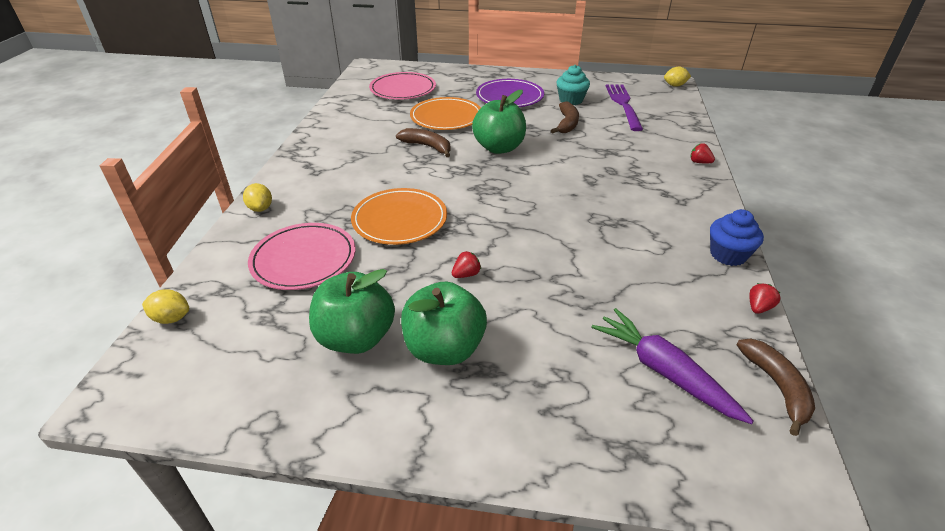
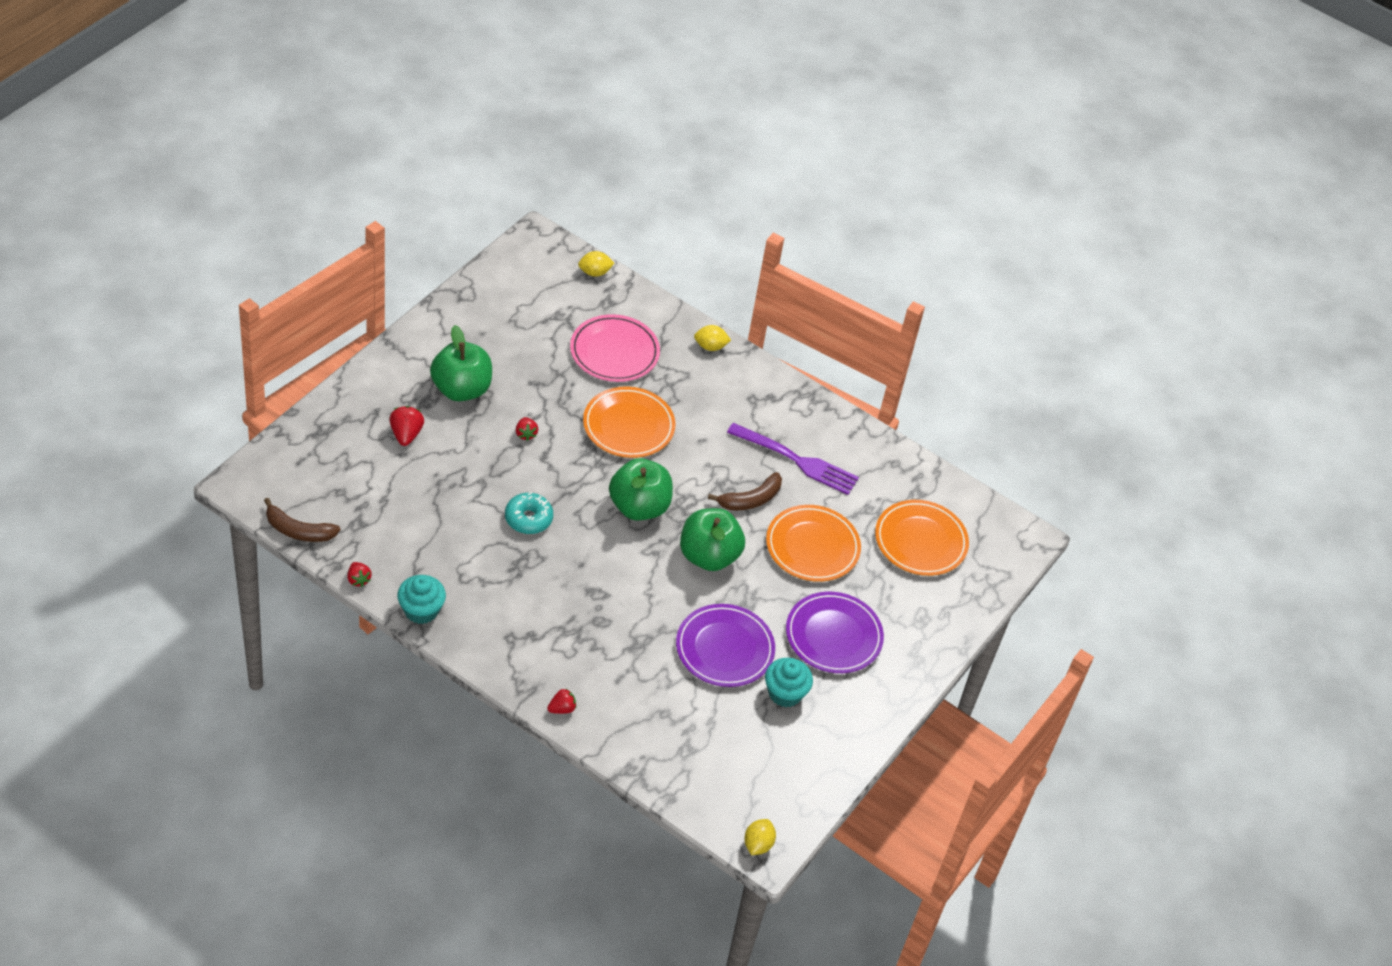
camera: 110 degrees right, 10 degrees up
(171, 318) = (594, 272): yellow lemon -> yellow lemon turned 45 degrees clockwise
(356, 338) = (505, 352): green apple -> green apple (639, 507)
(403, 89) = (920, 541): pink plate -> orange plate
(553, 363) = (406, 434): none -> red strawberry
(562, 235) = (528, 519): none -> turquoise donut
(567, 124) = (724, 648): brown banana -> purple plate
(623, 105) = (738, 740): purple fork -> purple fork (797, 460)
(664, 371) = (355, 484): purple carrot -> none
(728, 255) = (421, 610): blue cupcake -> turquoise cupcake

